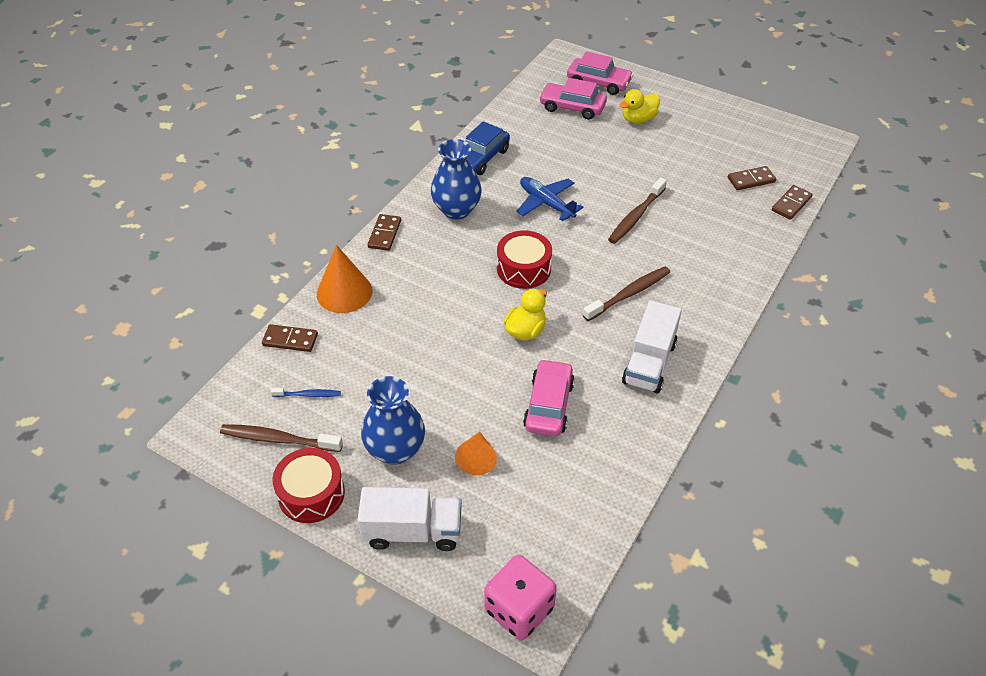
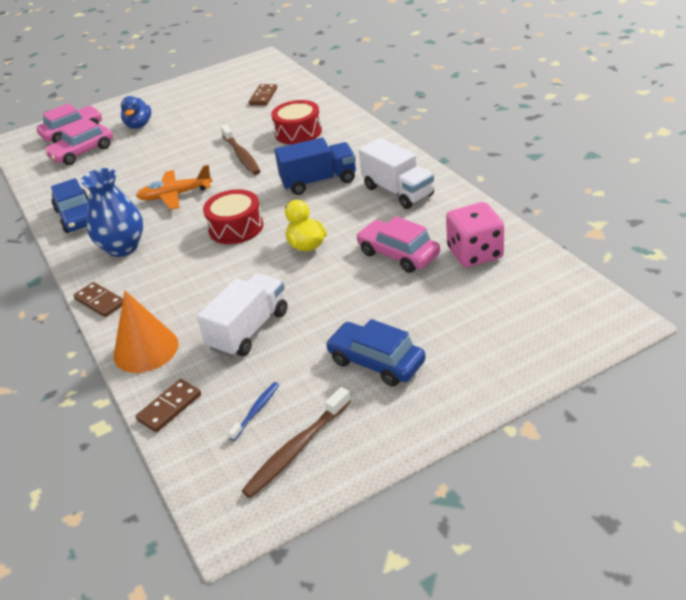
camera: 55 degrees left, 10 degrees down
(311, 494) = (386, 439): red drum -> red drum (298, 132)
(395, 450) = (376, 362): blue vase -> blue car
(412, 531) = (479, 374): white truck -> white truck (249, 330)
(477, 459) = (425, 311): orange cone -> none
(519, 609) = (599, 328): pink dice -> pink dice (475, 253)
(546, 203) = (175, 195): blue plane -> orange plane
(629, 294) = (319, 181): brown toothbrush -> blue truck
(638, 119) = (139, 125): yellow duck -> blue duck
(791, 204) = (305, 88): brown domino -> none

